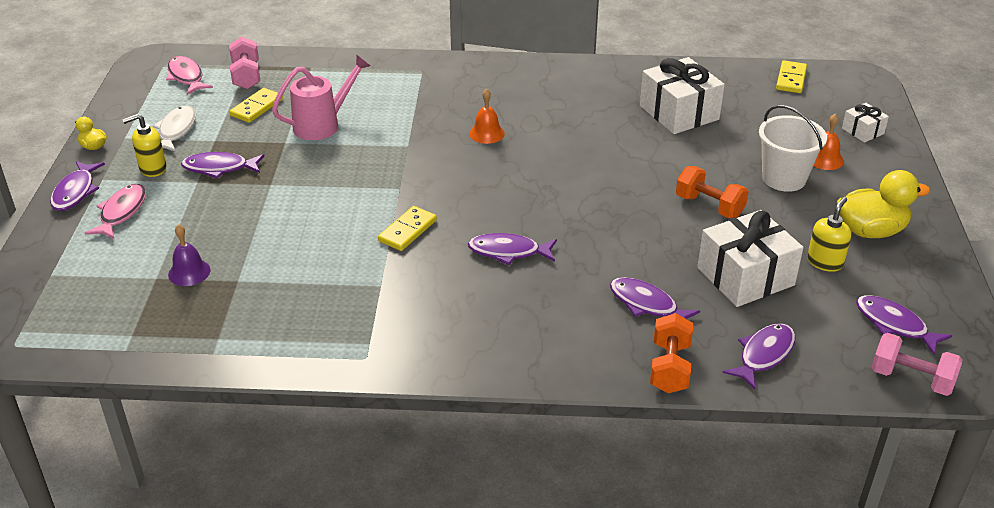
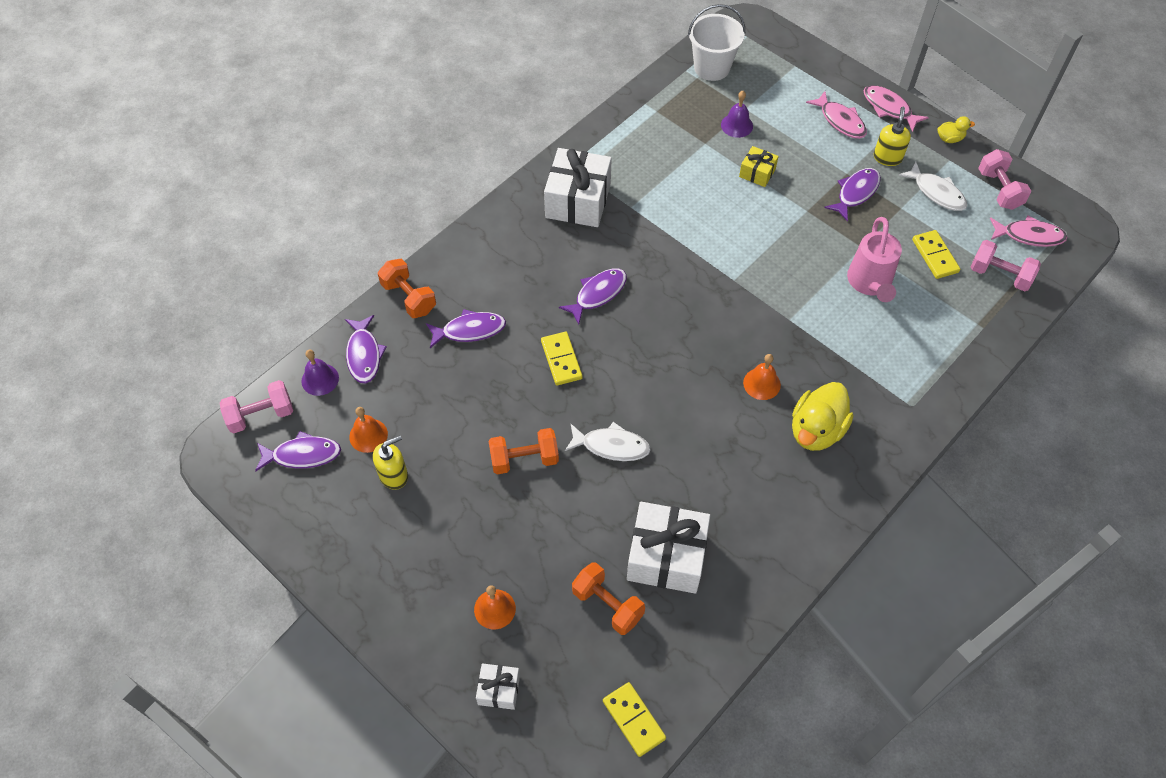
camera: 130 degrees right, 20 degrees up
(75, 192) = (889, 108): purple fish -> pink fish
(142, 104) = (999, 189): none -> pink dumbbell
(249, 230) = (757, 173): none -> yellow gift
(407, 231) = (676, 254): yellow domino -> yellow domino (561, 360)
(637, 173) = (611, 446): none -> white fish
(745, 276) = (434, 410): white gift -> white gift (578, 201)
(746, 119) = (607, 605): none -> orange dumbbell
(784, 178) = (503, 547): white bucket -> white bucket (712, 67)
(820, 299) = (368, 435): none -> orange bell
(825, 262) = (394, 475): yellow soap dispenser -> yellow soap dispenser turned 105 degrees counterclockwise
(826, 366) = (320, 379): none -> purple bell
(870, 231) = (388, 543): yellow duck -> yellow duck (816, 430)

